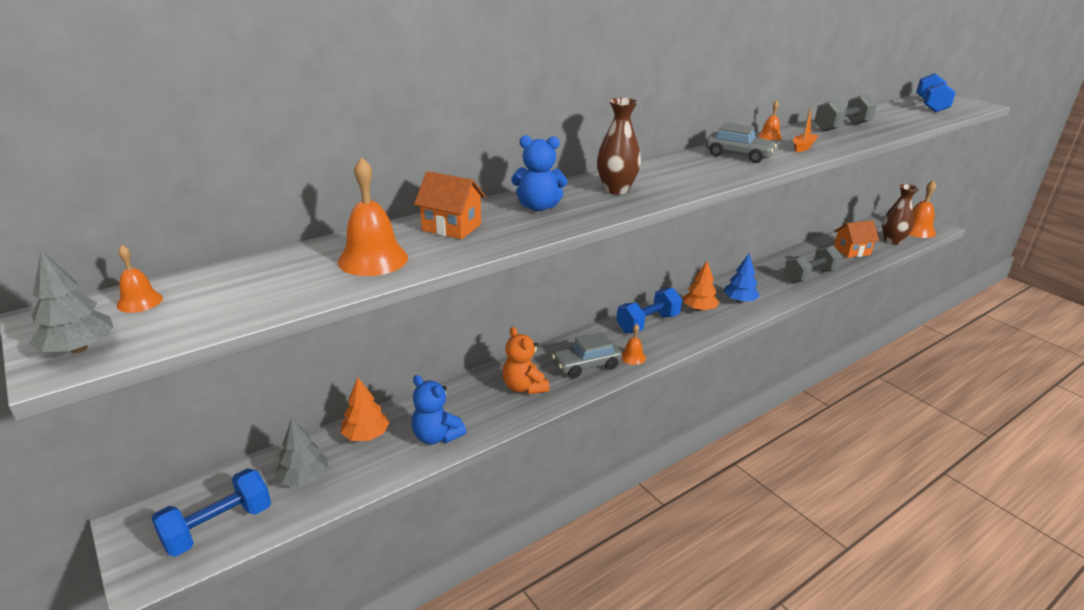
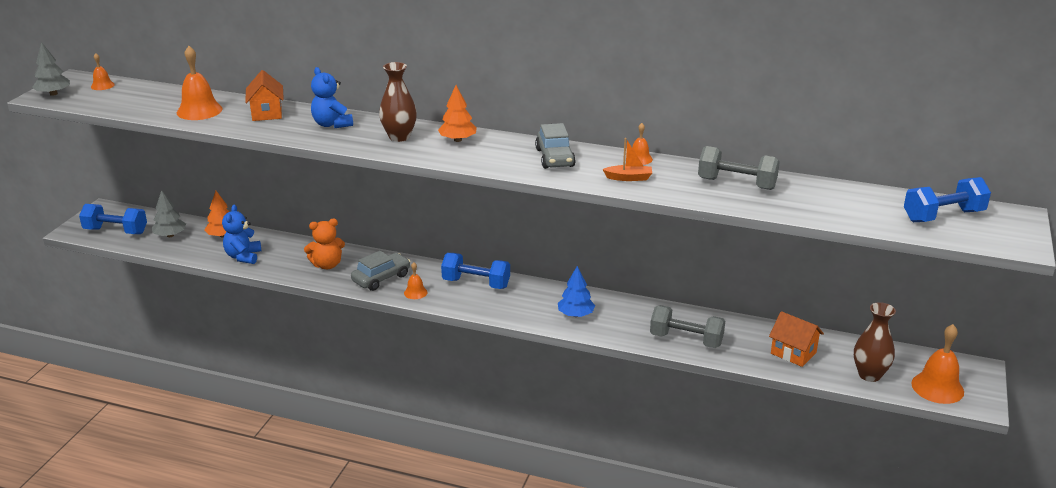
camera: 55 degrees right, 0 degrees up
(524, 387) = (327, 265): orange teddy bear -> orange teddy bear turned 135 degrees counterclockwise
(586, 365) = (381, 278): grey car -> grey car turned 105 degrees clockwise
(699, 309) = (532, 299): orange tree -> orange tree (457, 140)

